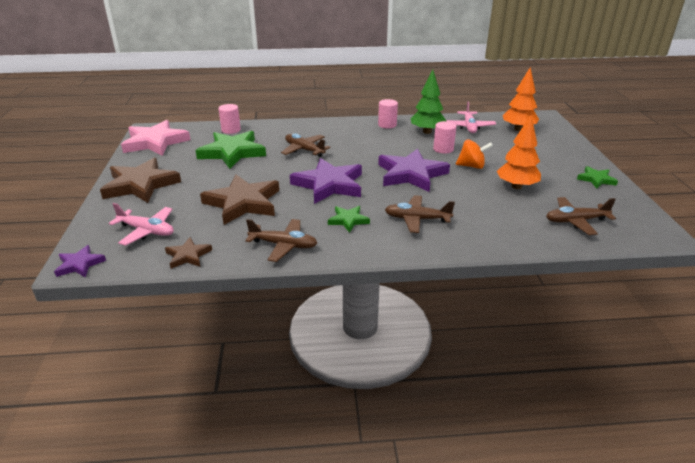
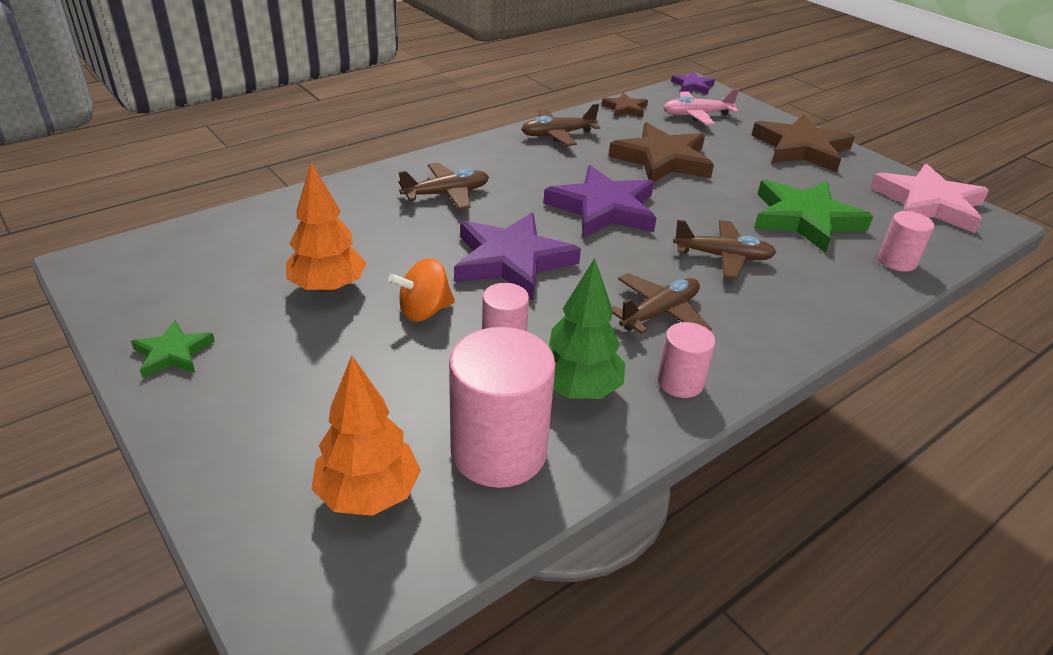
camera: 145 degrees right, 5 degrees up
(348, 220) = (524, 172): green star -> none
(469, 127) = (498, 451): pink plane -> pink cylinder
(576, 221) = (225, 249): brown plane -> brown plane (659, 313)

